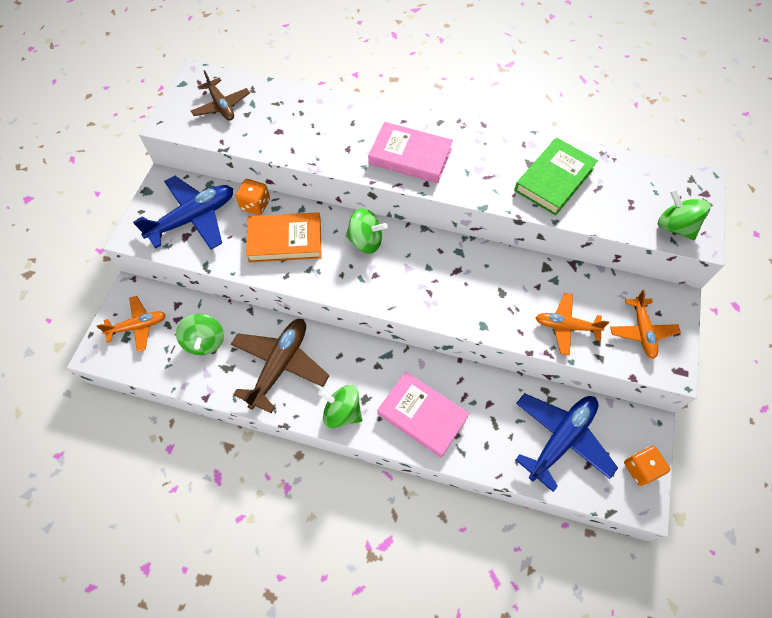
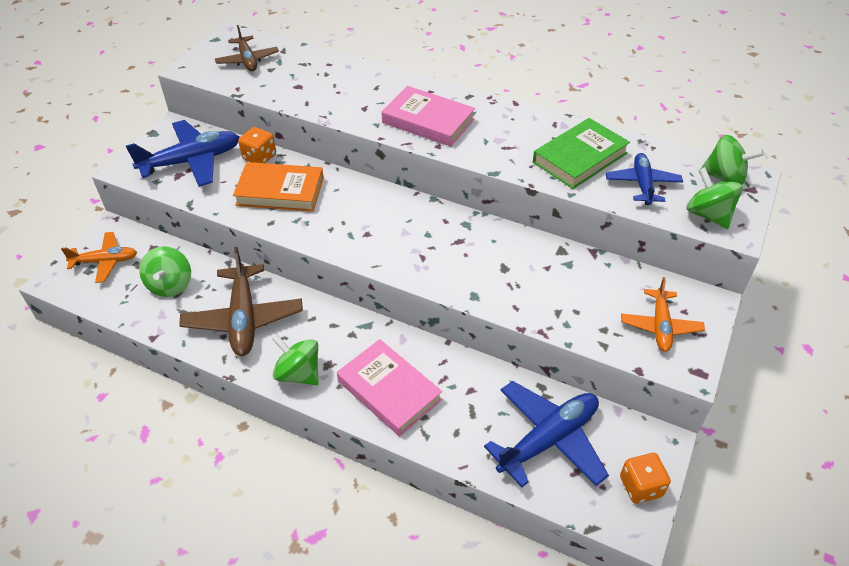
camera: 10 degrees right, 15 degrees down
(280, 365) = (243, 318): brown plane -> brown plane turned 135 degrees clockwise
(366, 241) = (366, 202): green spinning top -> green spinning top (724, 177)
(566, 326) = (570, 309): orange plane -> none
(613, 201) = (642, 184): none -> blue plane

